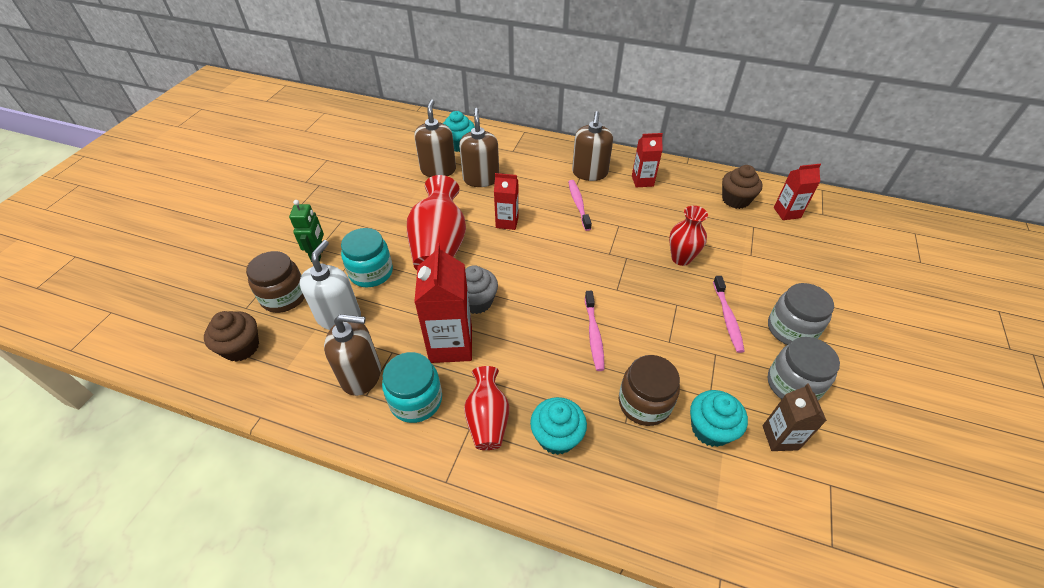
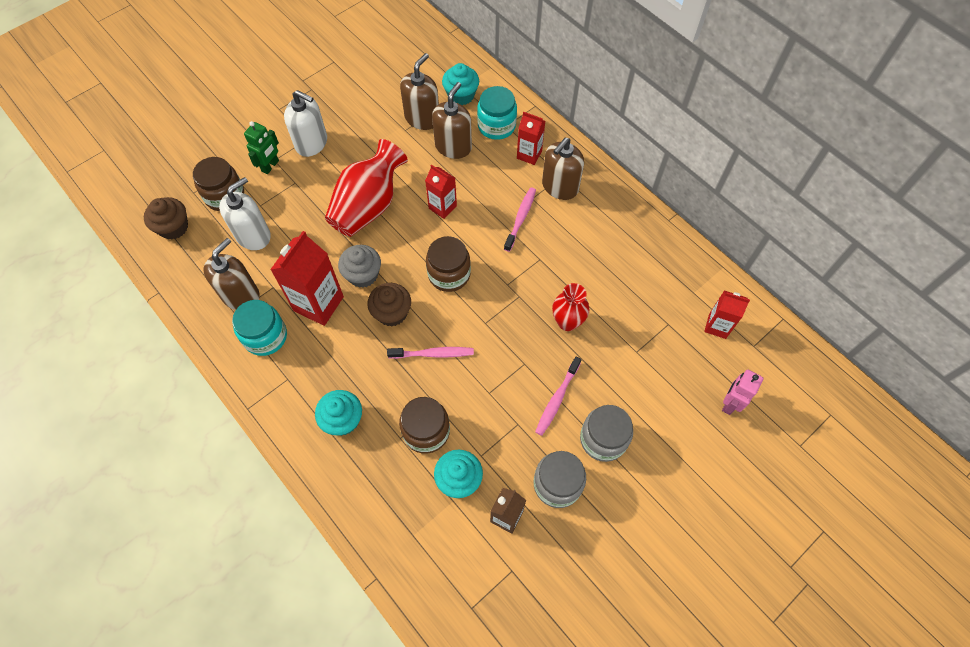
camera: 30 degrees right, 15 degrees up
(348, 222) = (311, 143): none -> white soap dispenser
(361, 375) = (241, 295): brown soap dispenser -> brown soap dispenser turned 90 degrees counterclockwise
(371, 272) = (300, 205): turquoise jar -> turquoise jar (496, 126)
(487, 419) = (304, 379): red vase -> none
(554, 267) = (449, 274): none -> brown jar
(594, 334) = (433, 354): pink toothbrush -> pink toothbrush turned 120 degrees counterclockwise
(642, 181) = (604, 220): red carton -> red carton (529, 154)
(735, 200) = (678, 286): brown cupcake -> brown cupcake (392, 313)
(848, 258) = (729, 403): none -> pink robot

